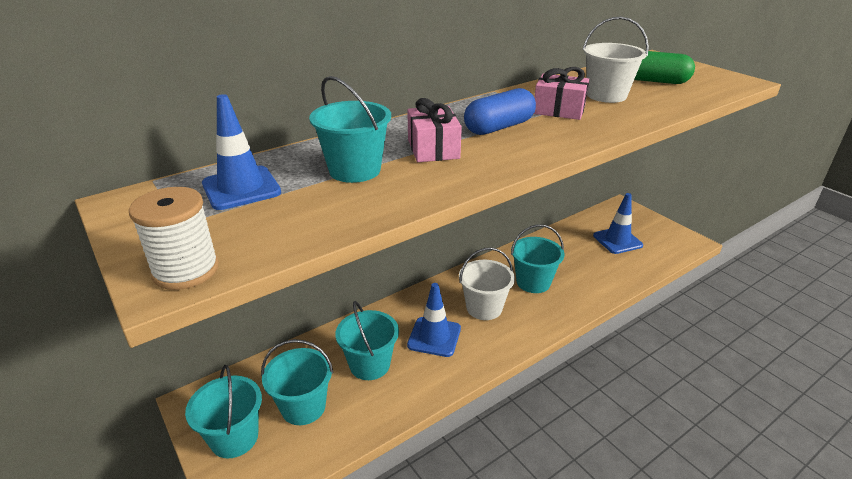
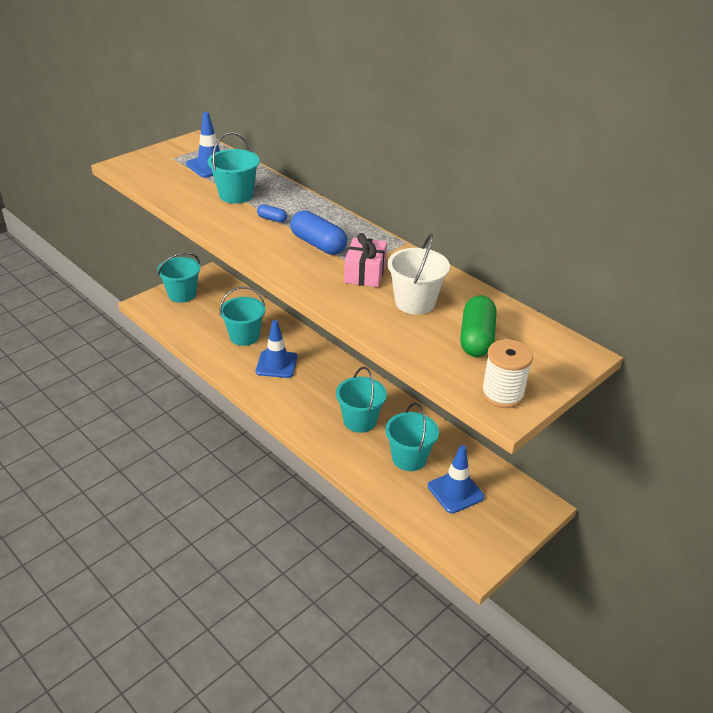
camera: 80 degrees right, 5 degrees up
(186, 270) = (130, 167): white spool -> white spool (502, 394)
(303, 407) = (205, 314): turquoise bucket -> turquoise bucket (409, 458)
(433, 149) = (272, 219): pink gift -> blue capsule
(484, 308) = (316, 390): white bucket -> none

